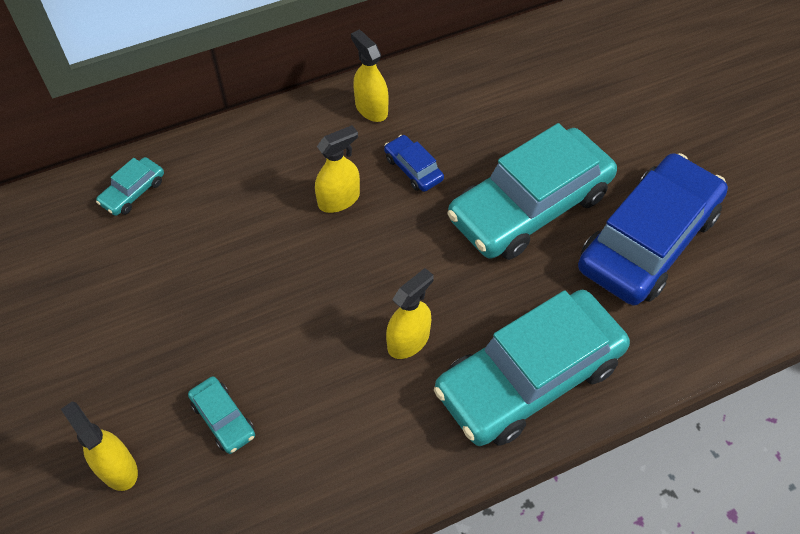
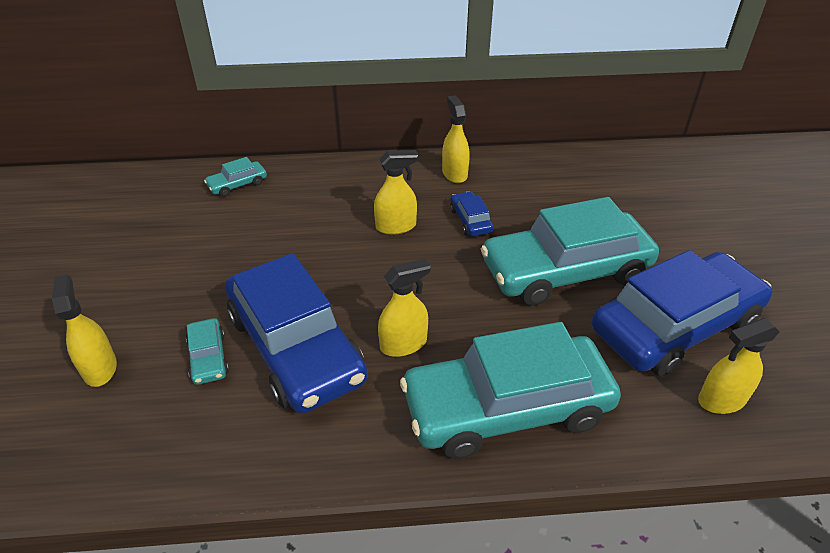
camera: 20 degrees right, 15 degrees down
(304, 378) = (295, 347): none -> blue car
(706, 307) = (721, 400): none -> yellow spray bottle

